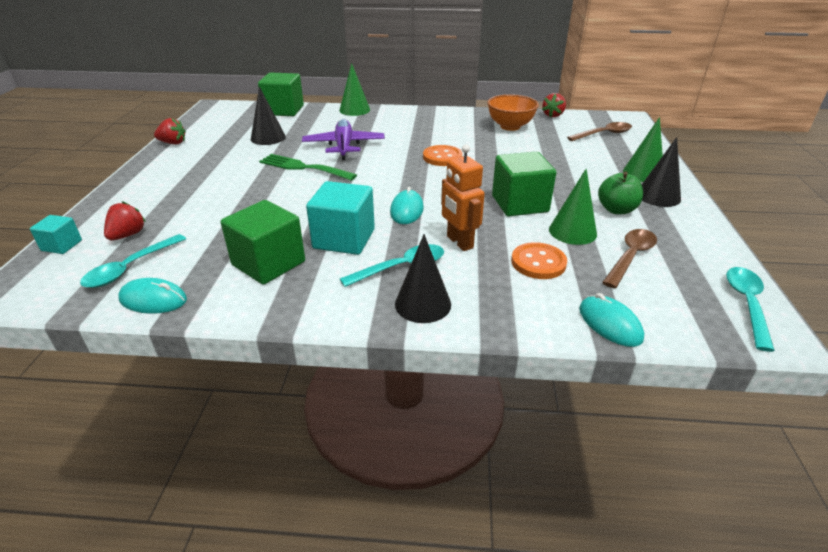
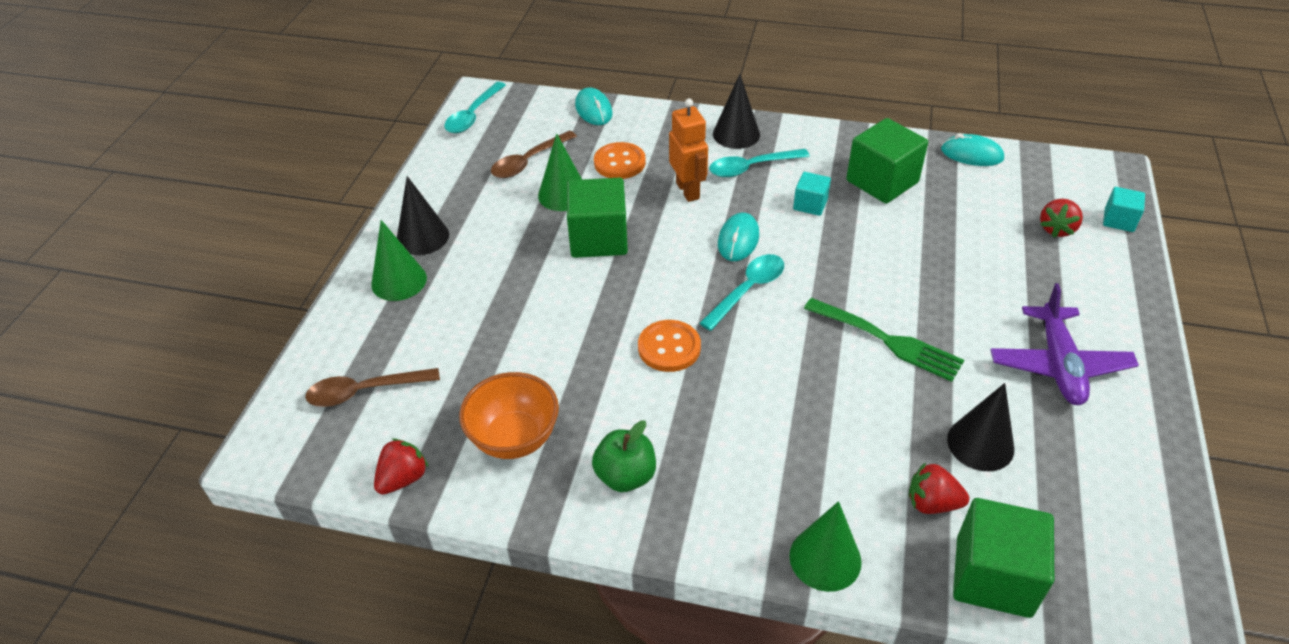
camera: 170 degrees left, 10 degrees up
(130, 268) = (1018, 187): turquoise spoon -> turquoise spoon (747, 290)
(173, 143) = (1154, 442): red strawberry -> red strawberry (932, 503)
(344, 146) = (831, 398): purple plane -> purple plane (1058, 365)
(344, 239) = (810, 204): turquoise cube -> turquoise cube, size x0.53
(616, 210) = (491, 220): green apple -> green apple (625, 476)

